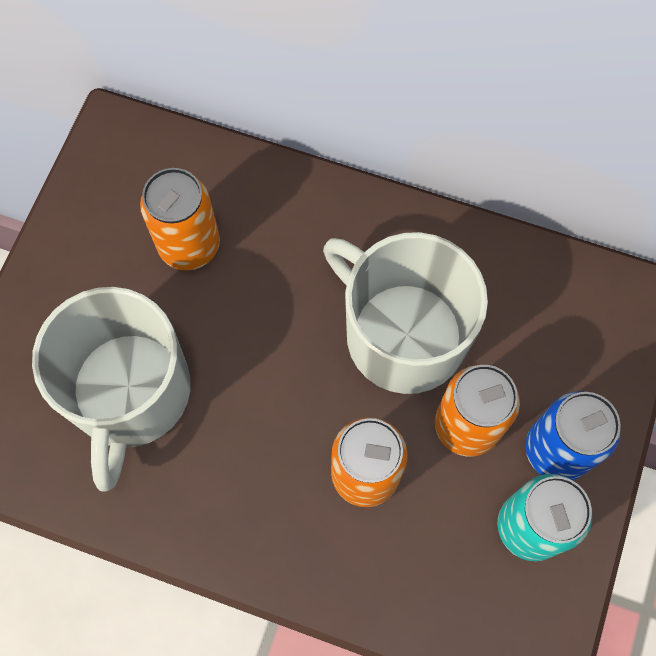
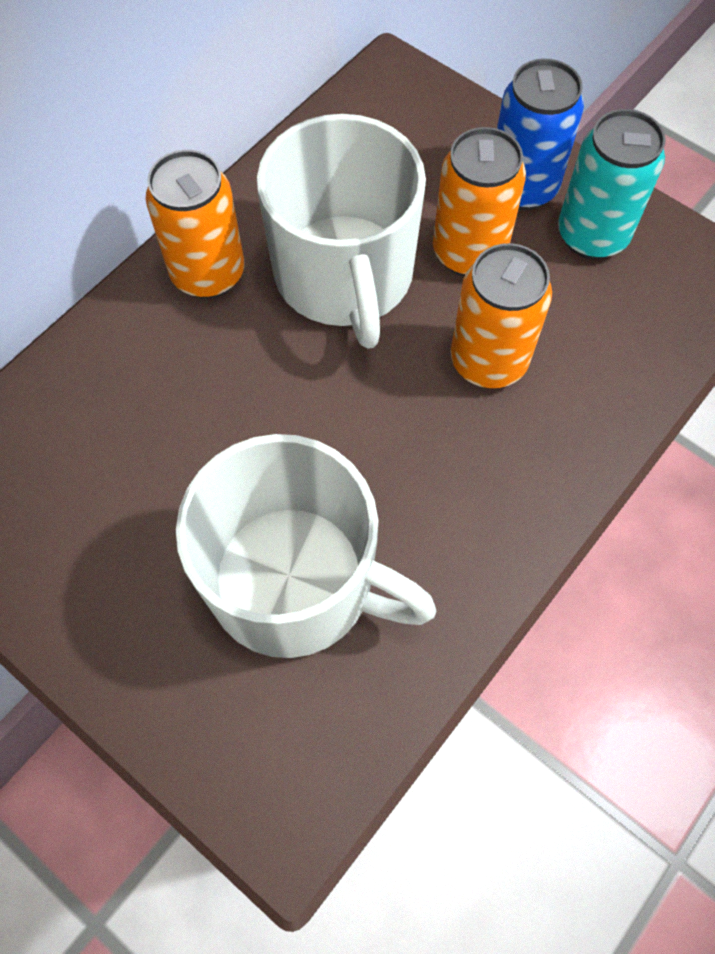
camera: 70 degrees left, 5 degrees down
(189, 245) = (133, 456): orange can -> orange can (208, 274)
(402, 334) = (344, 275): white mug -> white mug turned 75 degrees counterclockwise

